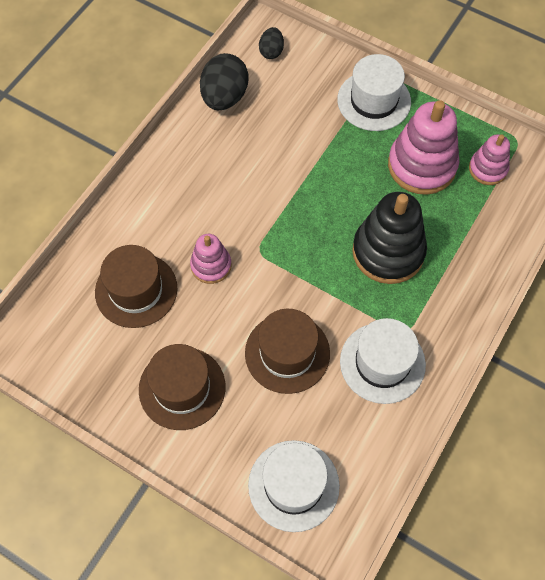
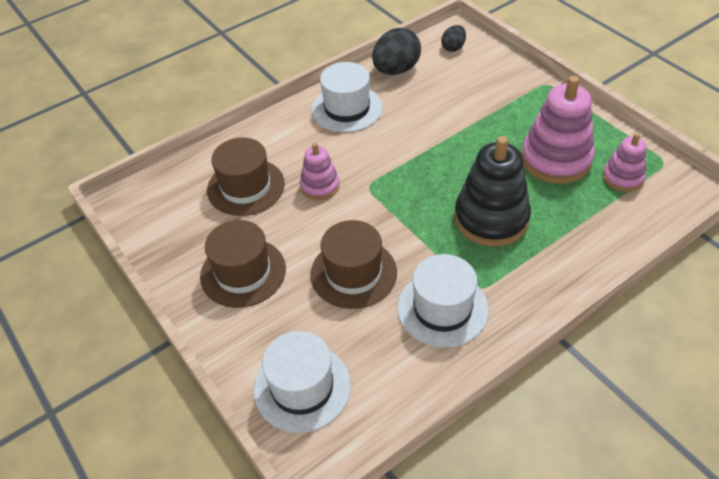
camera: 25 degrees right, 15 degrees down
(374, 101) = (531, 101): white hat -> white hat (347, 108)

